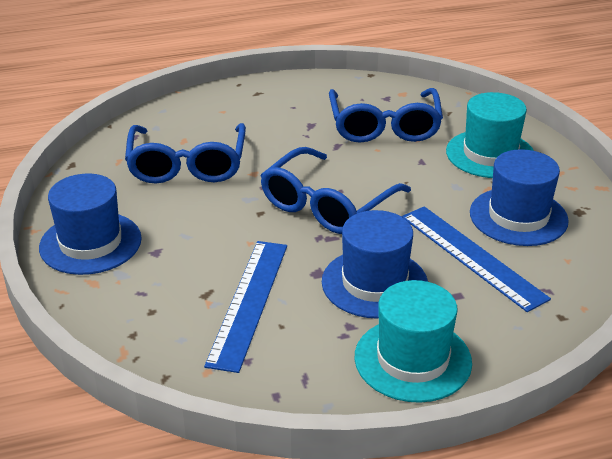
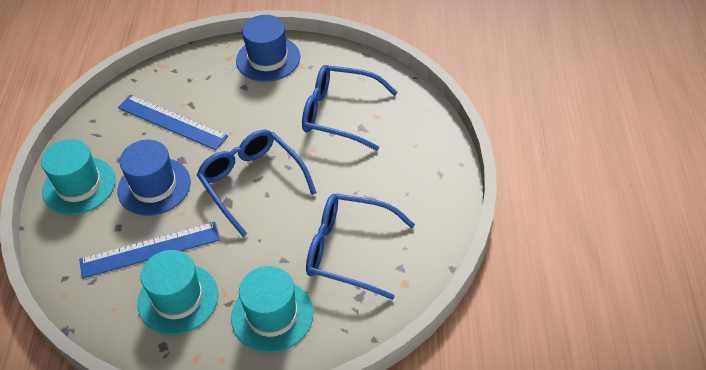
camera: 110 degrees right, 15 degrees up
(518, 217) = (178, 299): blue hat -> turquoise hat

